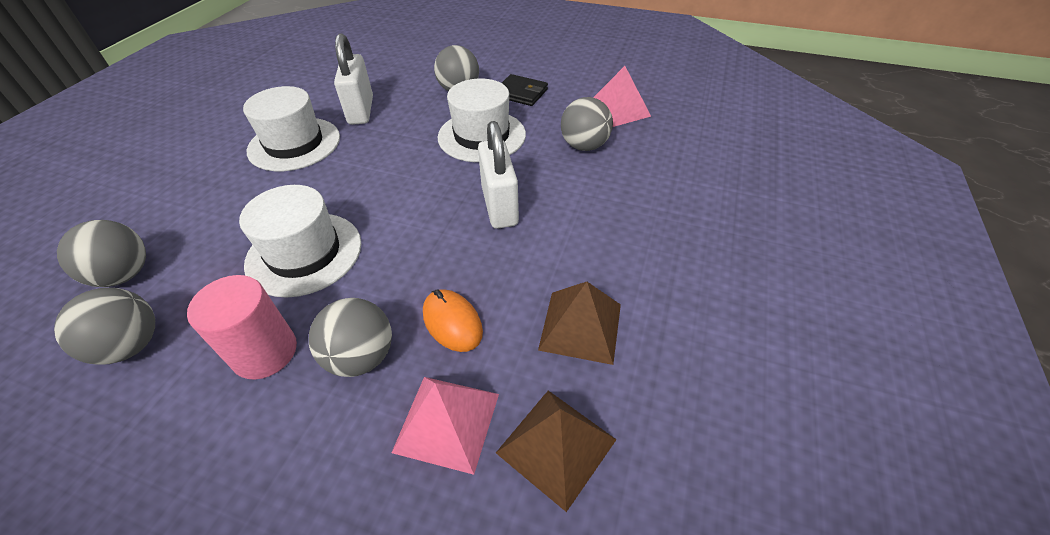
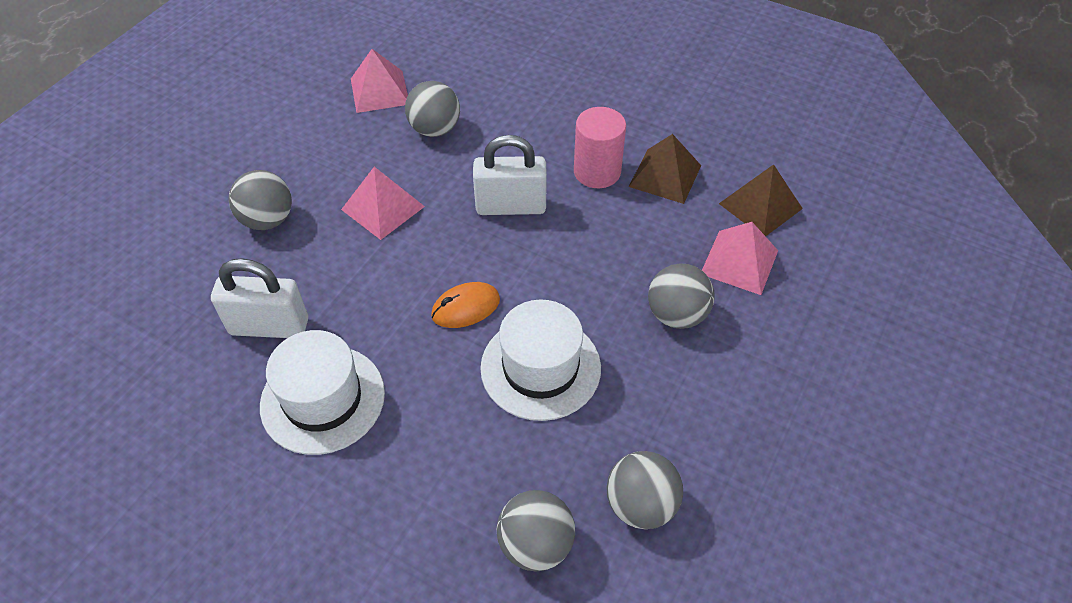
camera: 80 degrees left, 5 degrees up
(265, 352) = (663, 386): pink cylinder -> pink cylinder (597, 172)
(452, 322) = (649, 253): orange mouse -> orange mouse (465, 307)
(481, 136) = (382, 208): white hat -> pink pyramid
(521, 93) = (305, 162): black wallet -> none

